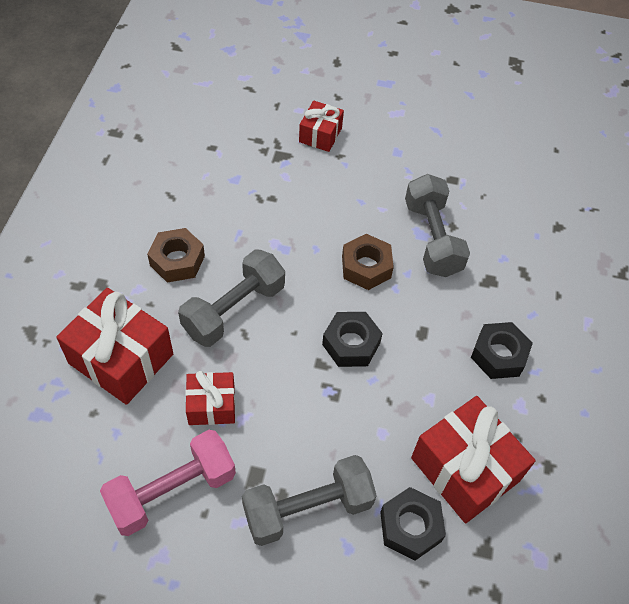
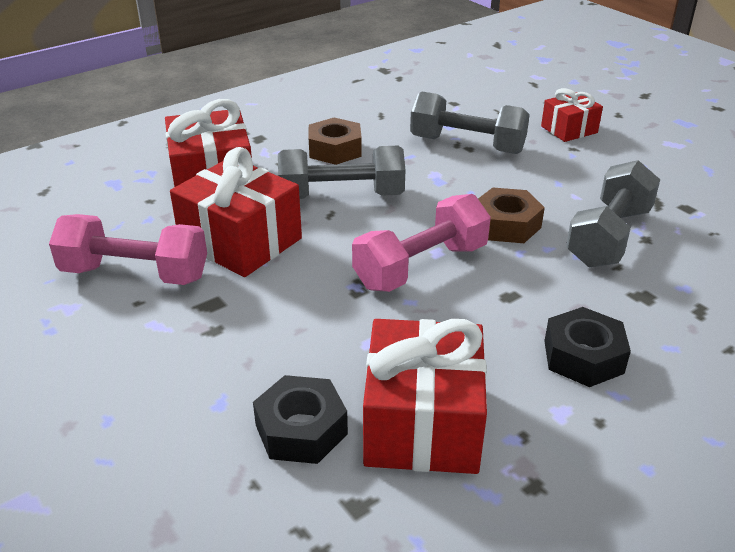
camera: 45 degrees right, 20 degrees down
(211, 405) = (240, 241): red gift -> red gift, size x1.76
(307, 508) = (223, 352): grey dumbbell -> grey dumbbell (467, 145)
(351, 344) = (421, 266): black nut -> pink dumbbell

